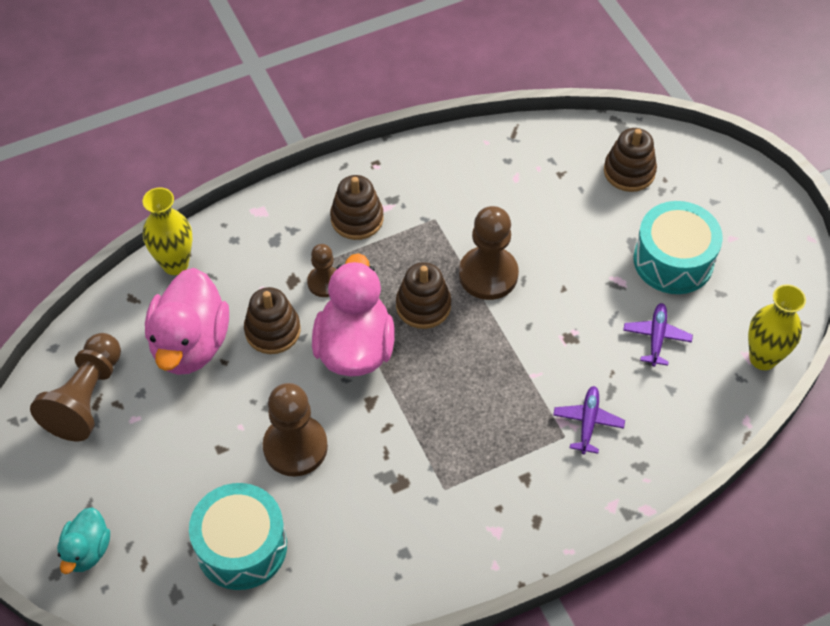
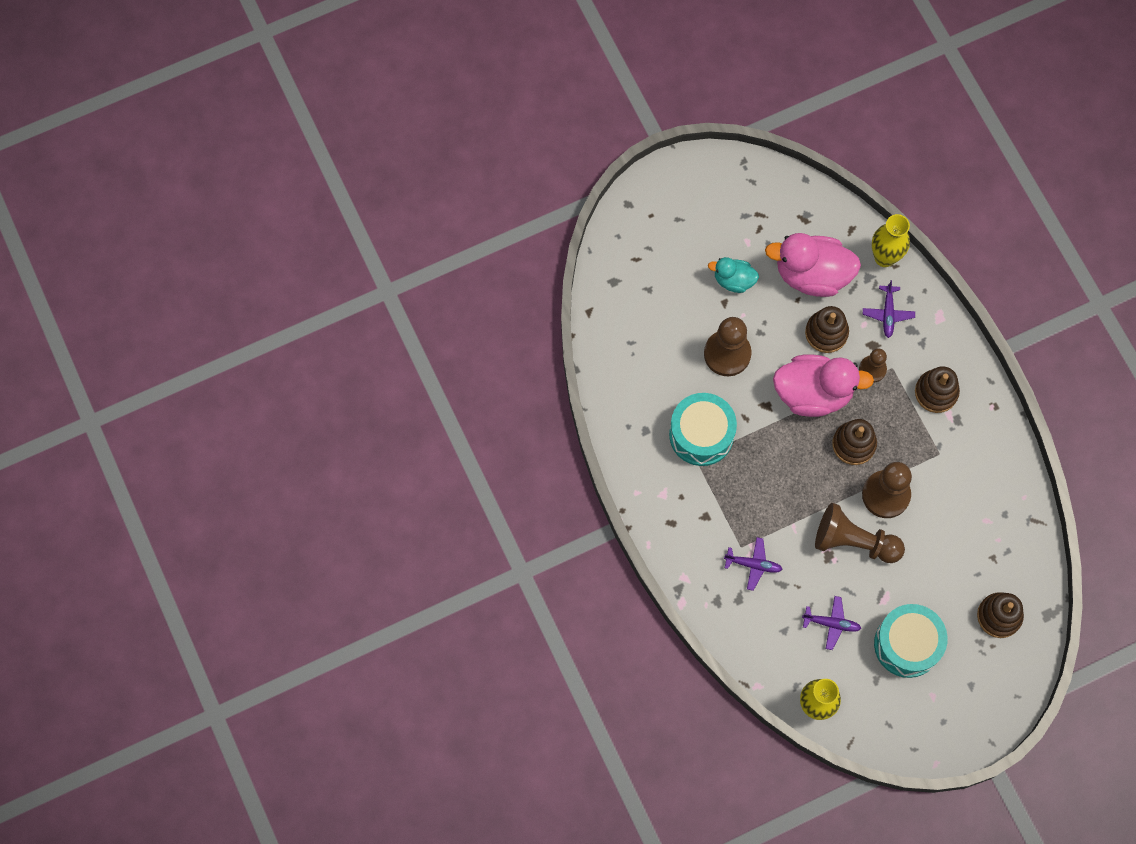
camera: 90 degrees right, 15 degrees up
(86, 398) = (763, 207): brown pawn -> brown pawn (854, 541)
(87, 550) = (645, 222): turquoise duck -> turquoise duck (733, 280)
(241, 546) = (649, 322): turquoise drum -> turquoise drum (701, 435)
(251, 263) = (888, 314): none -> purple plane

